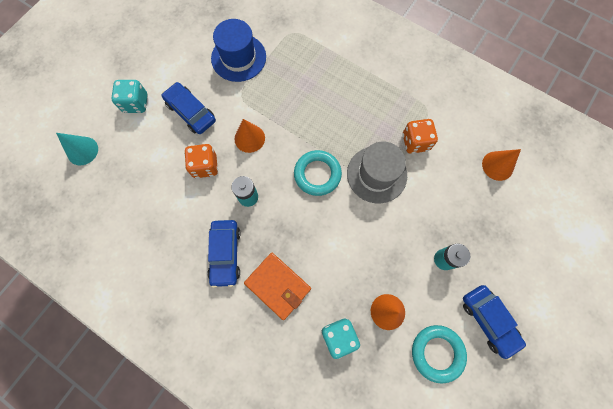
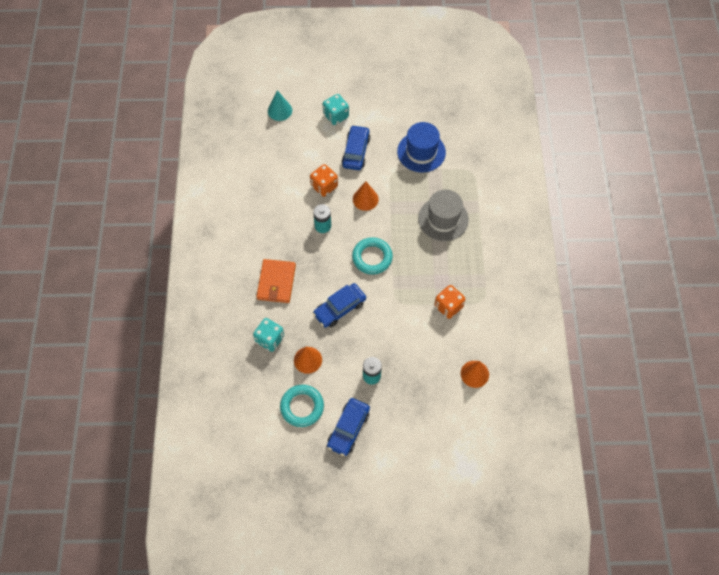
camera: 55 degrees right, 10 degrees down
(225, 254) = (274, 238): blue car -> blue car (339, 308)
(376, 174) = (402, 295): grey hat -> grey hat (443, 219)

